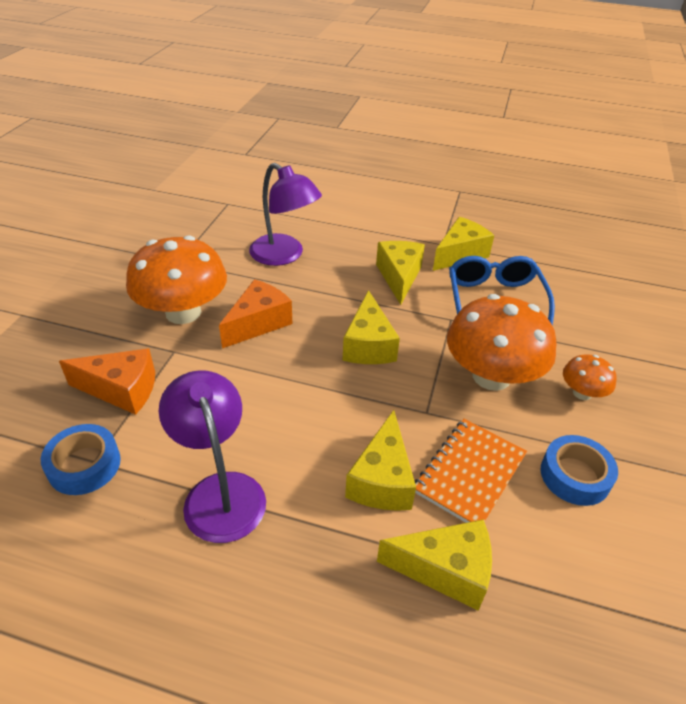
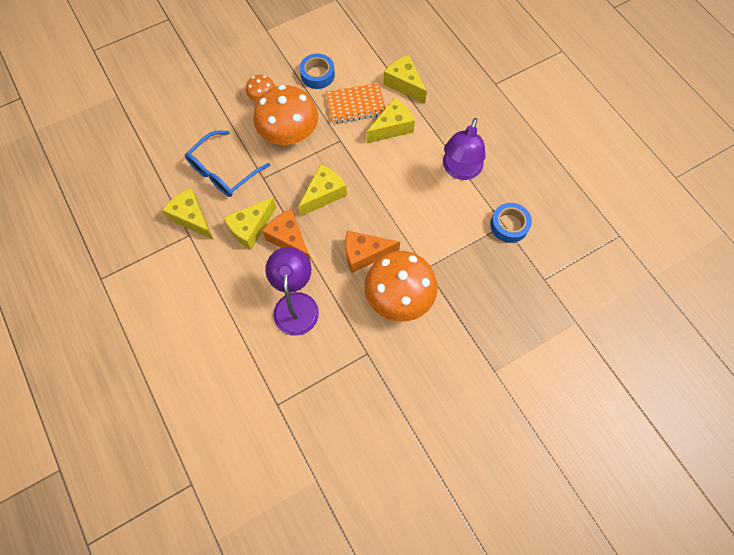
camera: 135 degrees left, 25 degrees up
(121, 390) = (468, 259): orange cheese -> orange cheese (289, 239)
(460, 254) = (192, 218): yellow cheese -> yellow cheese turned 45 degrees clockwise

